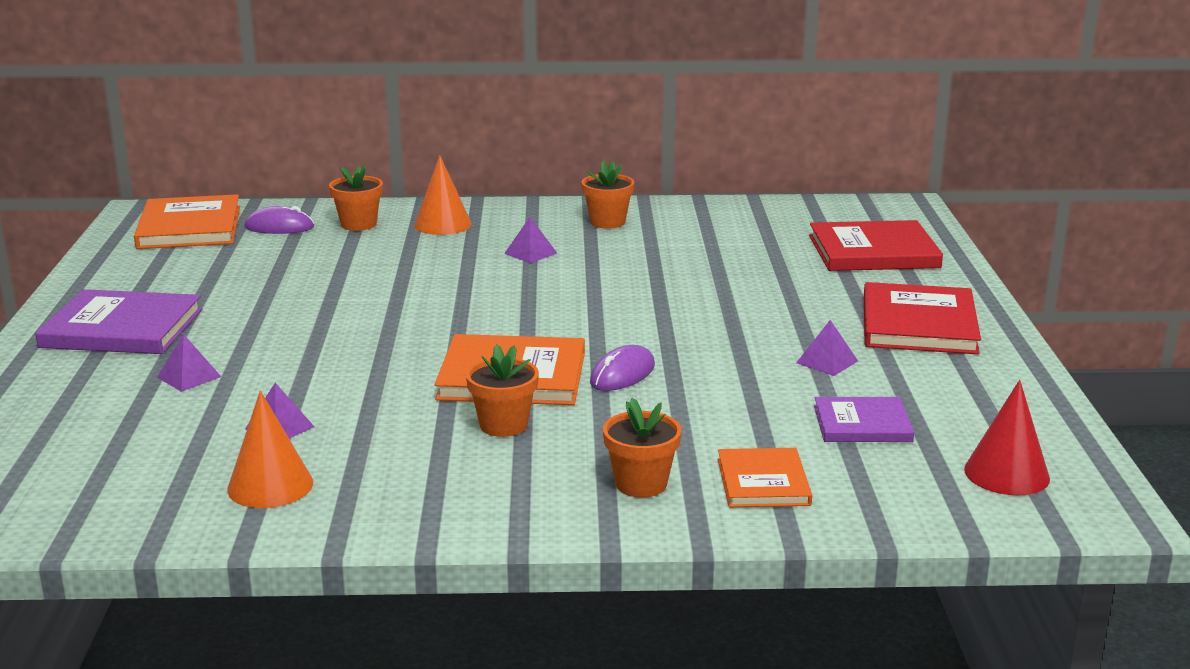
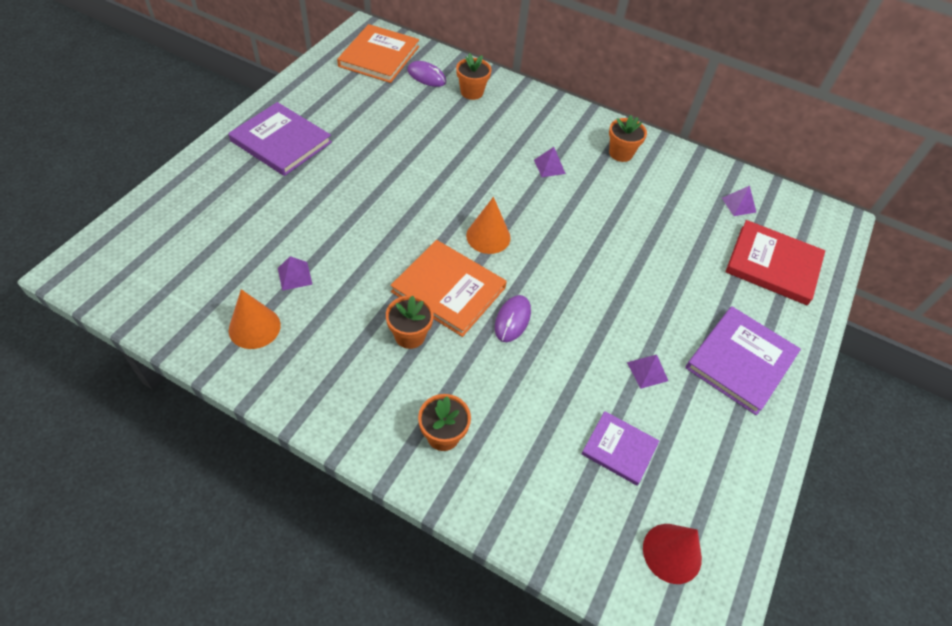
camera: 25 degrees right, 30 degrees up
(189, 377) = (283, 204): purple pyramid -> purple pyramid (738, 205)
(443, 224) = (519, 113): orange cone -> orange cone (488, 236)
(622, 374) = (512, 320): purple mouse -> purple mouse turned 45 degrees counterclockwise
(763, 482) = (514, 473): orange book -> none
(918, 324) = (740, 361): red book -> purple book

